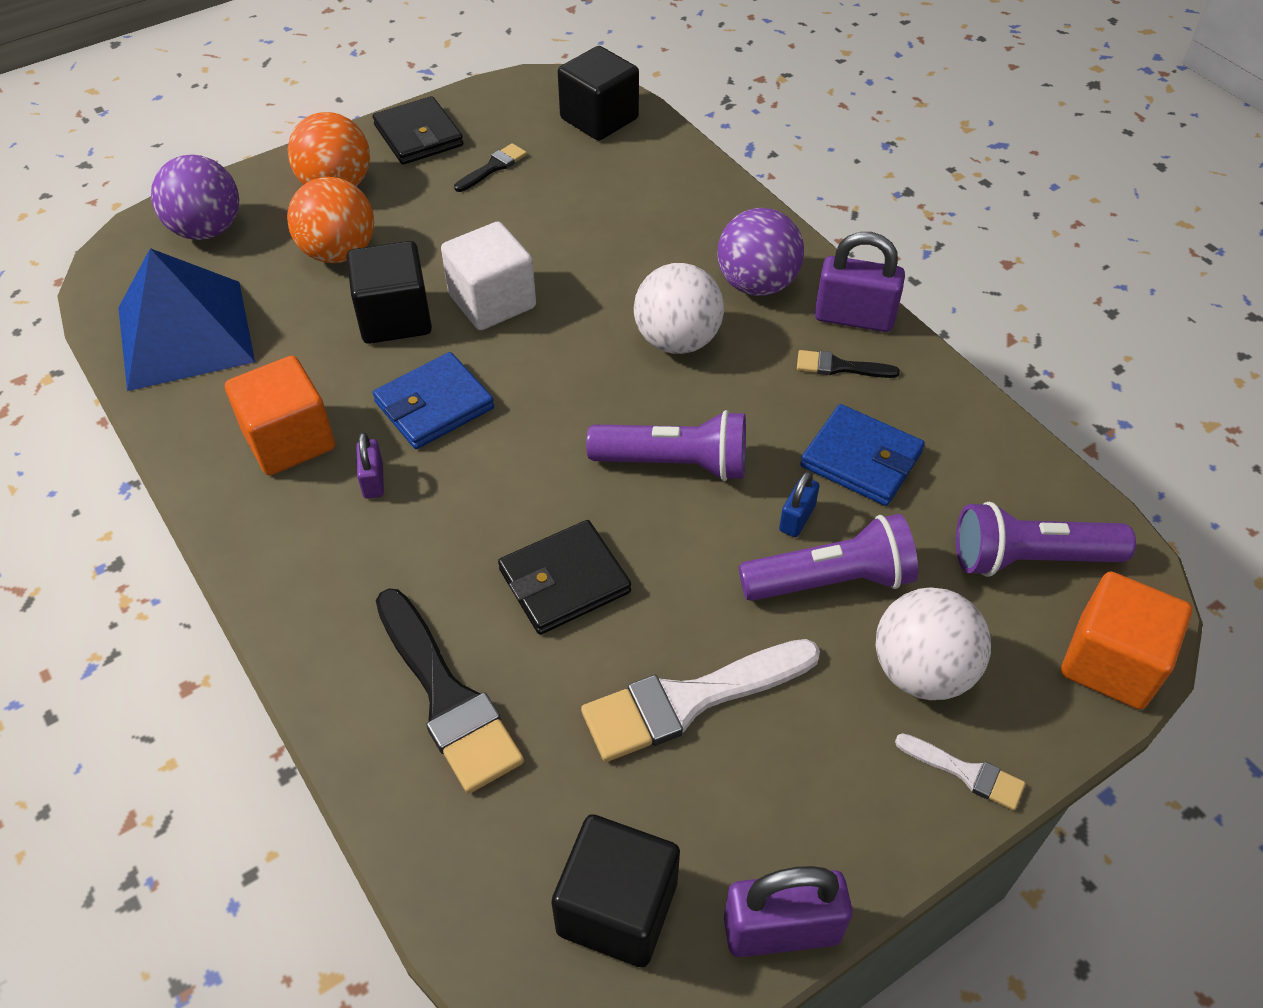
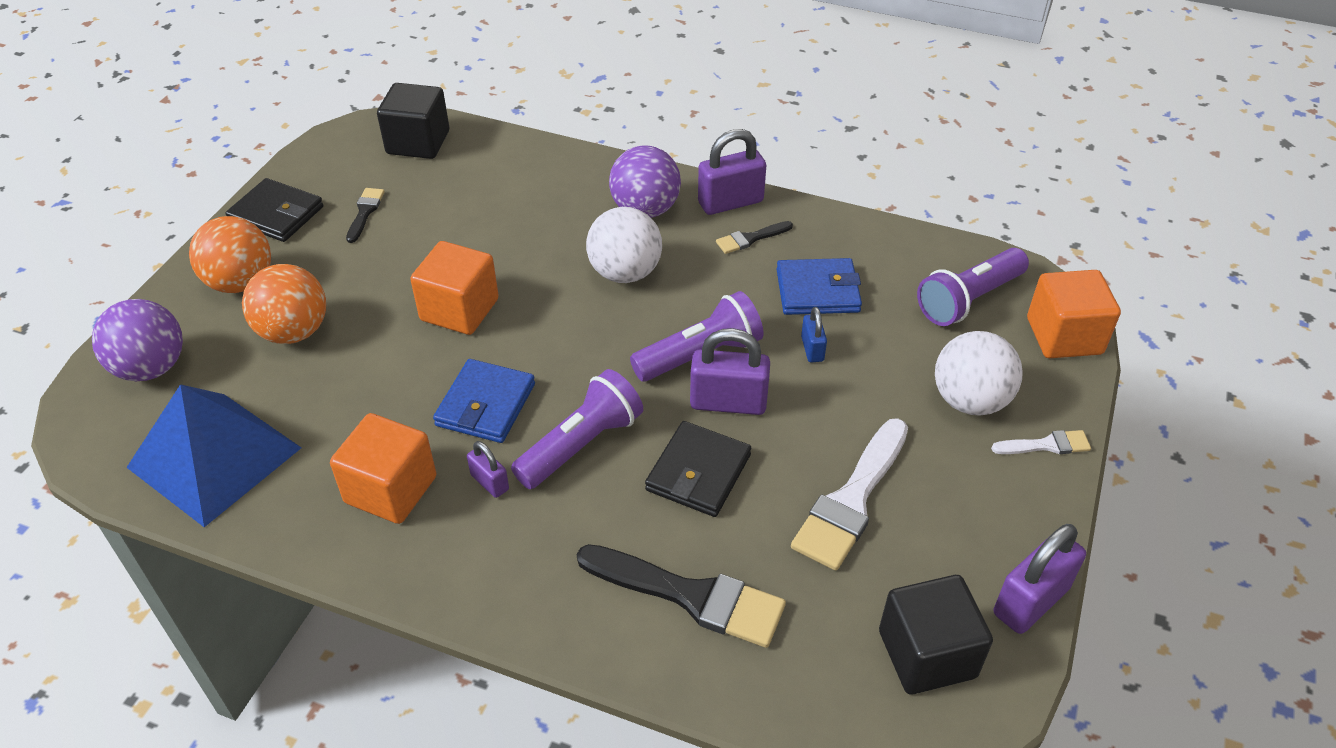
camera: 35 degrees left, 5 degrees down
(395, 318) = (391, 358): black cube -> none
(492, 301) = (459, 310): white cube -> orange cube
(658, 527) = (728, 402): none -> purple padlock
(830, 580) = (868, 376): purple flashlight -> purple flashlight (581, 445)

